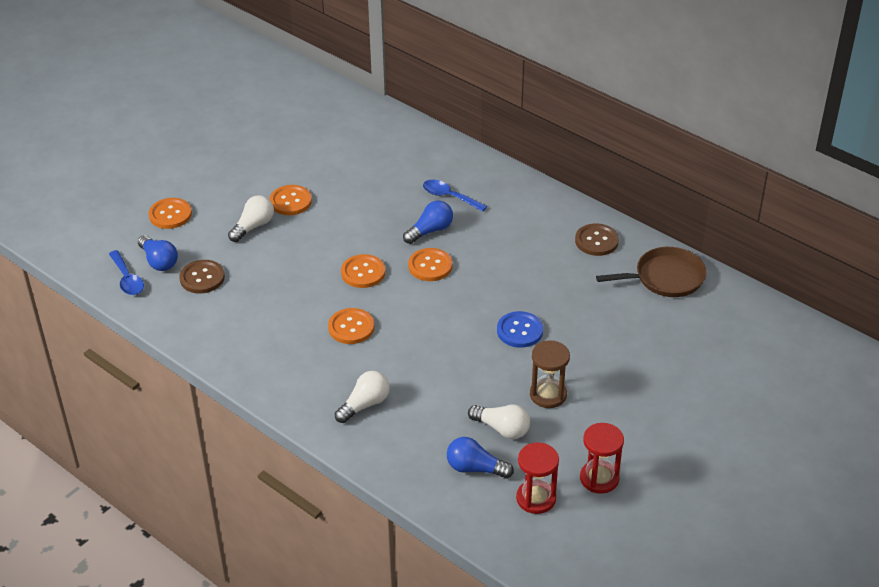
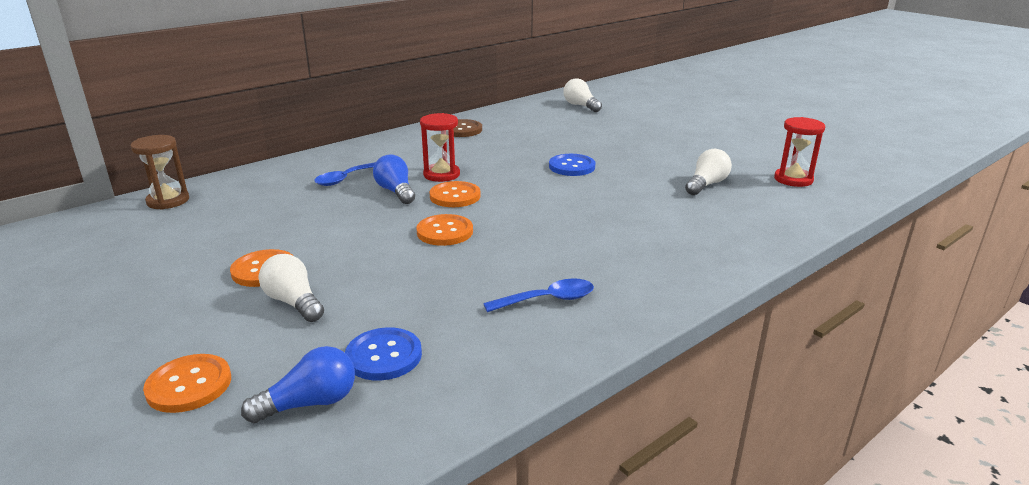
camera: 80 degrees left, 15 degrees down
(127, 279) = (335, 447): blue spoon -> blue spoon (547, 300)
(202, 278) = (384, 356): brown button -> blue button
(351, 327) = (541, 245): orange button -> none
(365, 404) = (675, 246): white light bulb -> white light bulb (581, 106)
(475, 468) = (762, 200): blue light bulb -> none
(548, 395) = (660, 164): brown hourglass -> brown hourglass (168, 201)
(599, 478) = (761, 156): red hourglass -> red hourglass (441, 174)
(666, 277) = (522, 114): brown pan -> none

